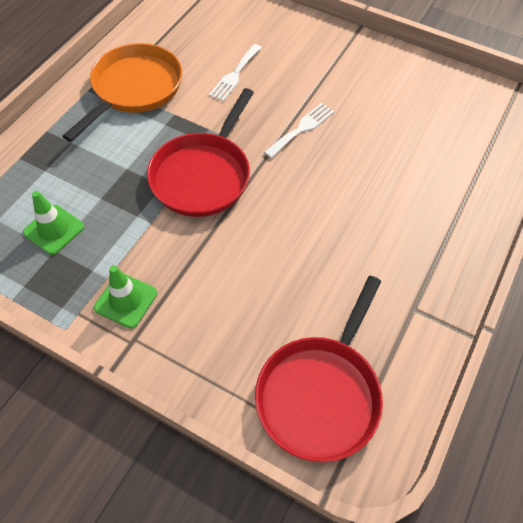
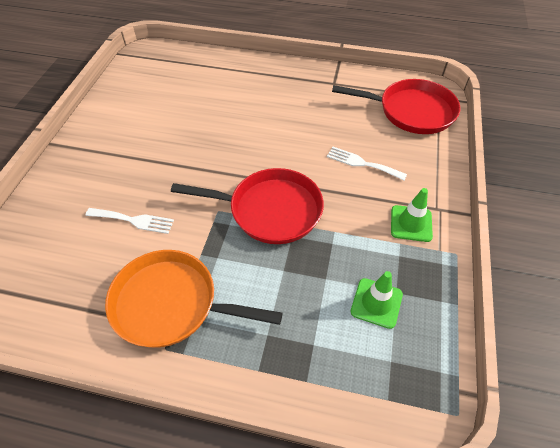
camera: 105 degrees left, 5 degrees down
(301, 129) = (196, 159): white fork -> white fork (362, 163)

